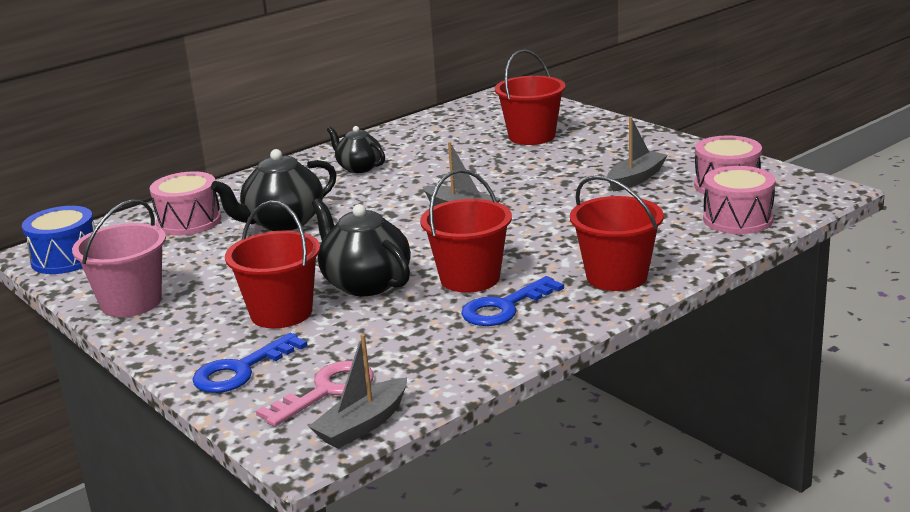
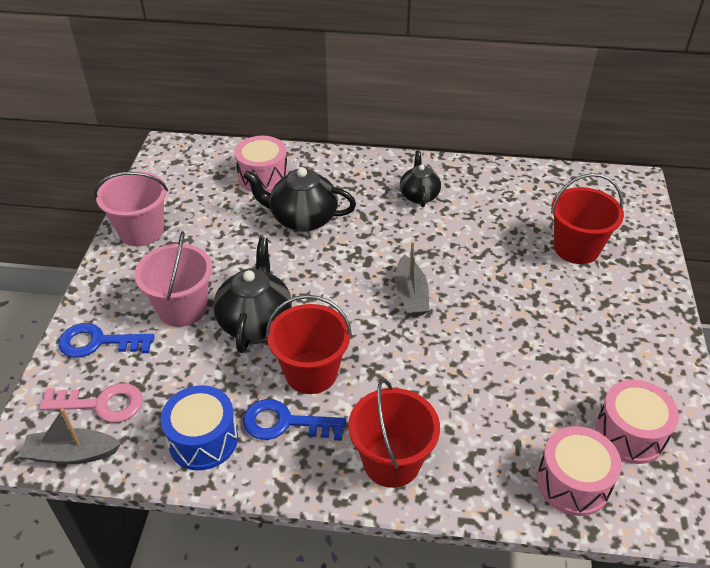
camera: 45 degrees right, 20 degrees up
(66, 258) = (170, 163): blue drum -> blue drum (203, 440)
(281, 313) = (182, 308): red bucket -> pink bucket
(636, 179) = (574, 362): grey boat -> none

